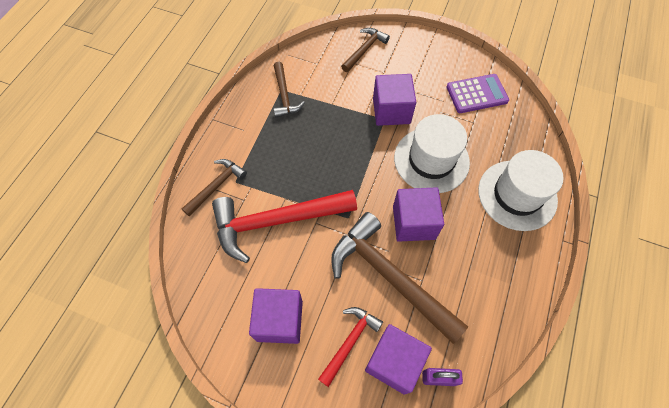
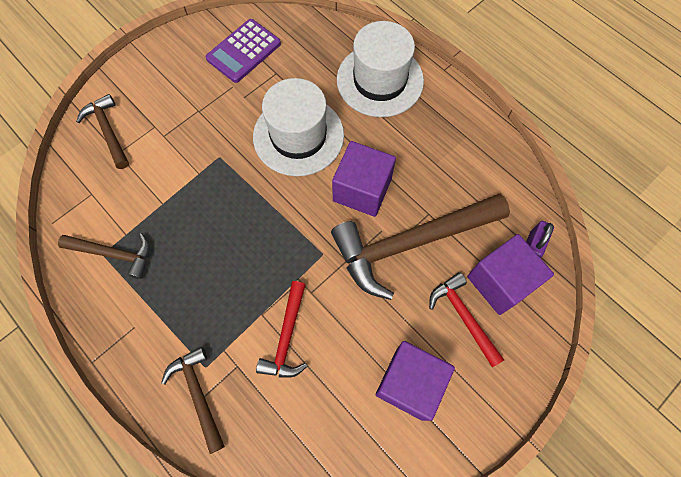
camera: 65 degrees left, 5 degrees up
(277, 221) = (286, 337): red hammer -> red hammer, size x0.52
(391, 111) = (213, 144): purple cube -> none
(476, 94) = (244, 51): purple calculator -> purple calculator turned 150 degrees counterclockwise

